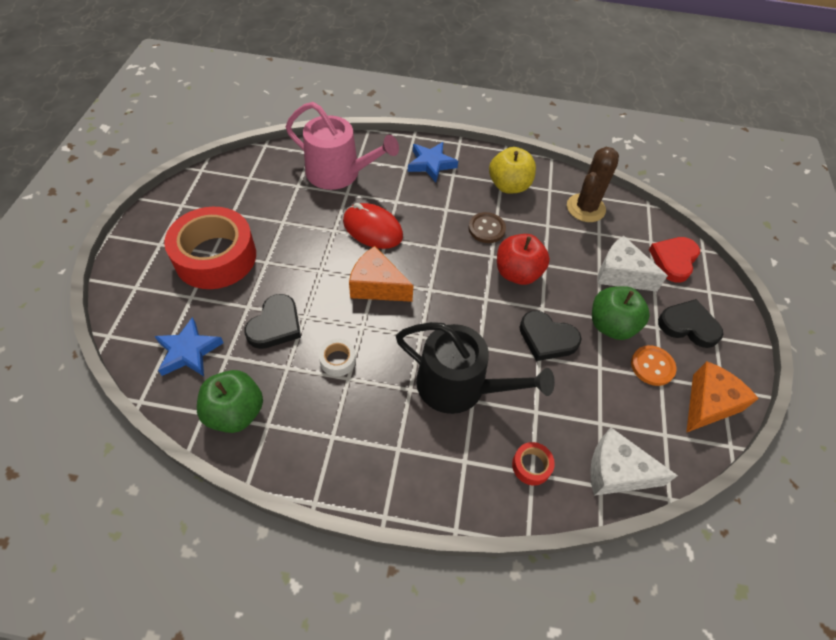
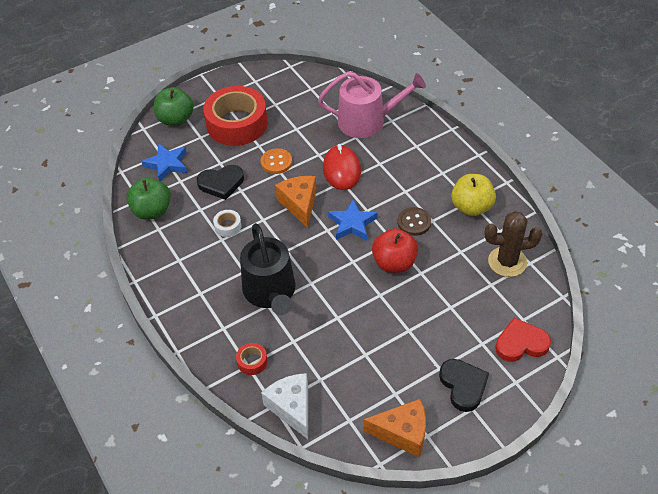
camera: 55 degrees right, 5 degrees down
(339, 173) = (367, 121): pink watering can -> pink watering can turned 75 degrees counterclockwise
(431, 164) = (436, 155): blue star -> blue star (352, 223)
(547, 338) = (356, 312): black heart -> none
(611, 325) = (409, 340): green apple -> green apple (176, 119)
(620, 274) = (465, 319): white cheese -> none
(652, 366) = (399, 383): orange button -> orange button (276, 162)

